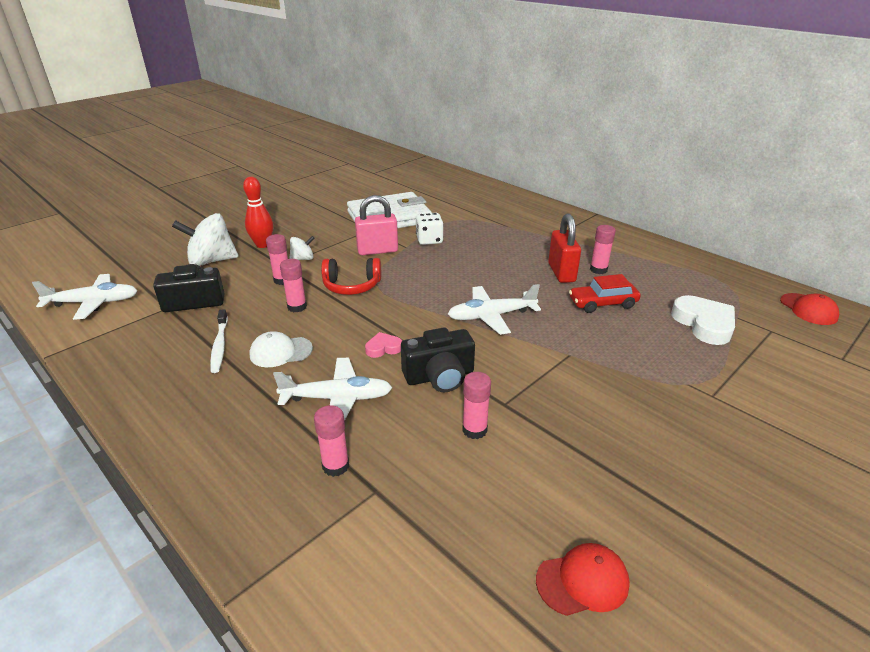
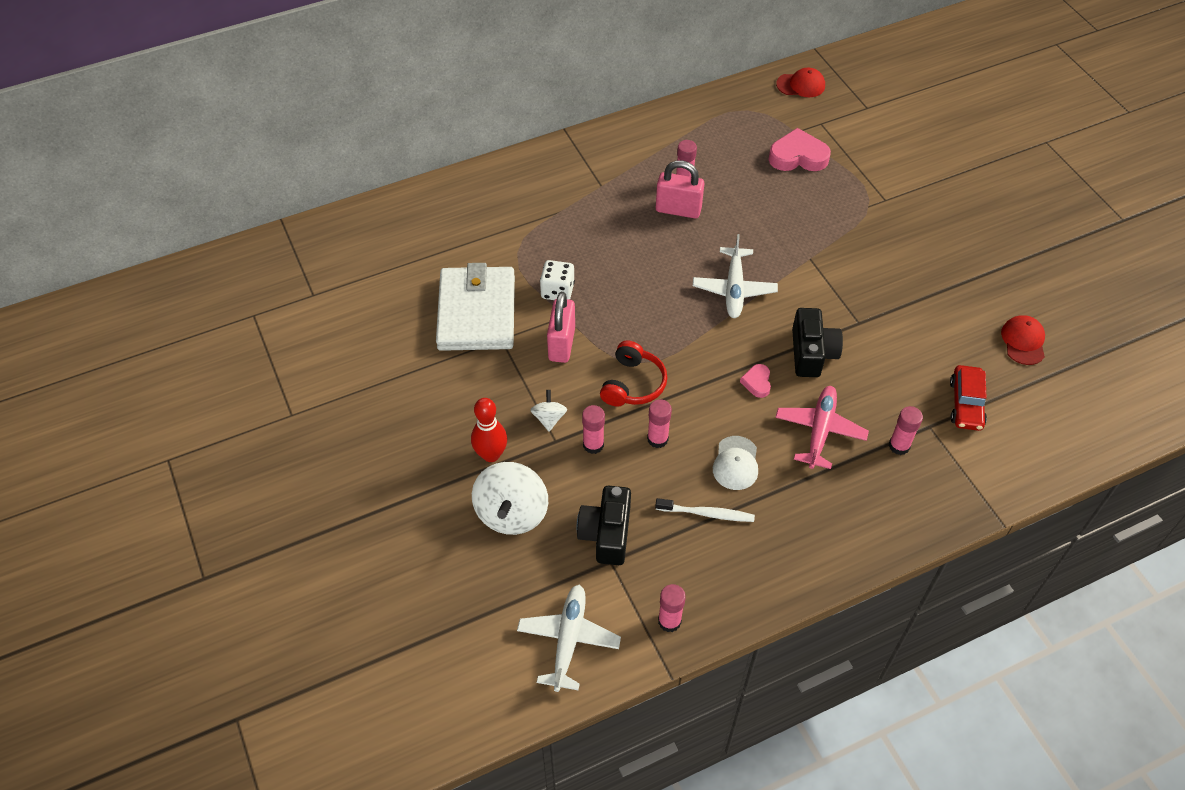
camera: 70 degrees left, 20 degrees up
(337, 398) = (819, 431): white plane -> pink plane
(474, 430) = (883, 350): pink glue stick -> pink glue stick (669, 621)
(561, 273) = (678, 210): red padlock -> pink padlock
(602, 303) = (743, 204): red car -> red car (966, 404)
(704, 324) = (798, 156): white heart -> pink heart

